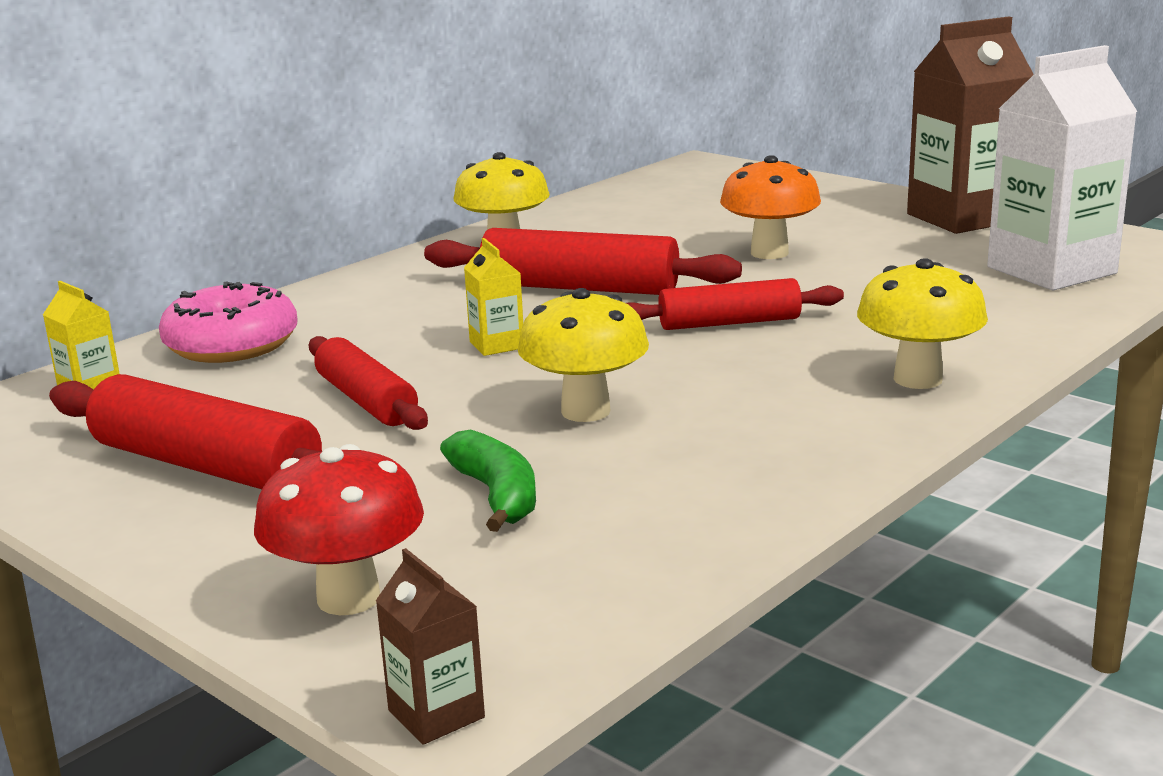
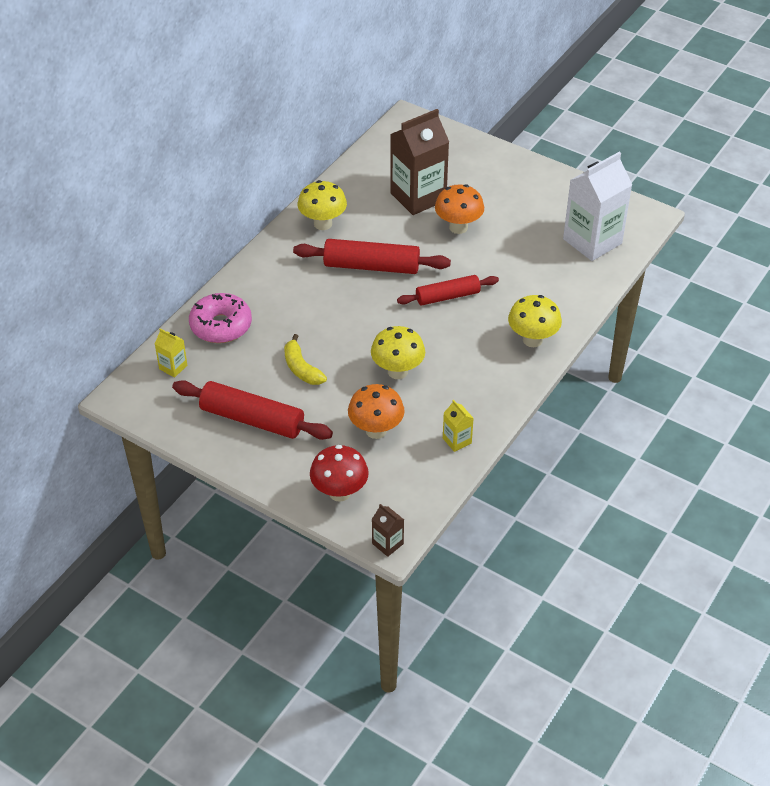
camera: 10 degrees left, 25 degrees up
(366, 401) = (301, 368): red rolling pin -> yellow banana
(497, 345) = (345, 320): yellow carton -> yellow carton (457, 440)
(497, 495) = (376, 430): green banana -> orange mushroom
(963, 218) = (552, 186): brown carton -> brown carton (418, 197)

